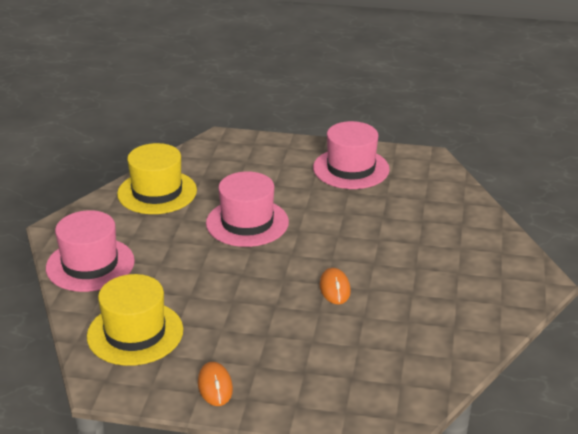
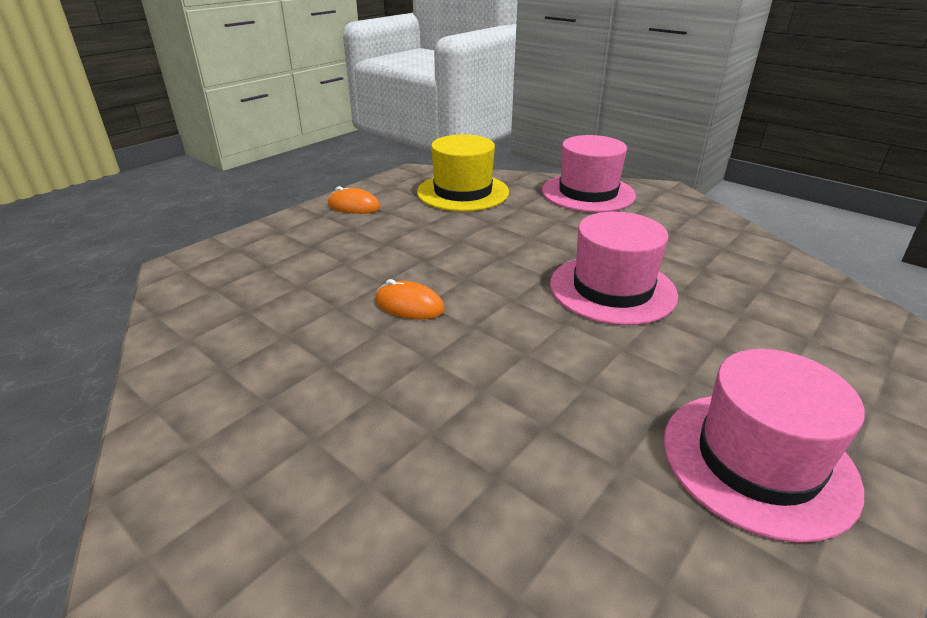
camera: 120 degrees right, 0 degrees up
(157, 192) = (726, 249): yellow hat -> none

